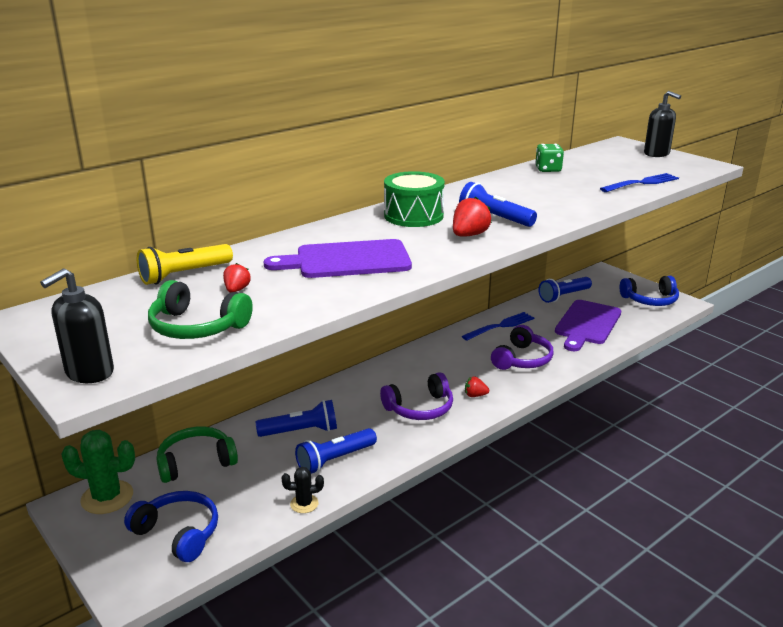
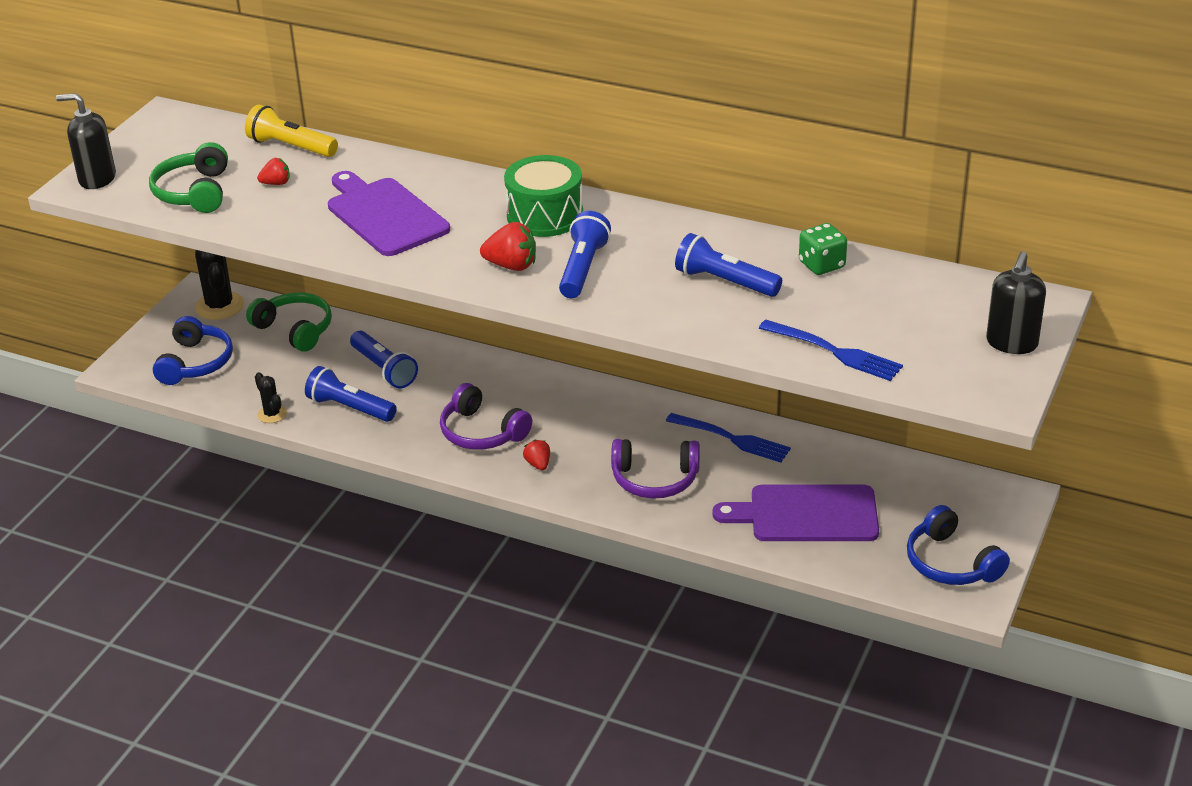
camera: 65 degrees right, 10 degrees up
(107, 497) = (219, 306): green cactus -> black cactus
(563, 296) = (880, 473): blue flashlight -> blue flashlight (724, 282)

